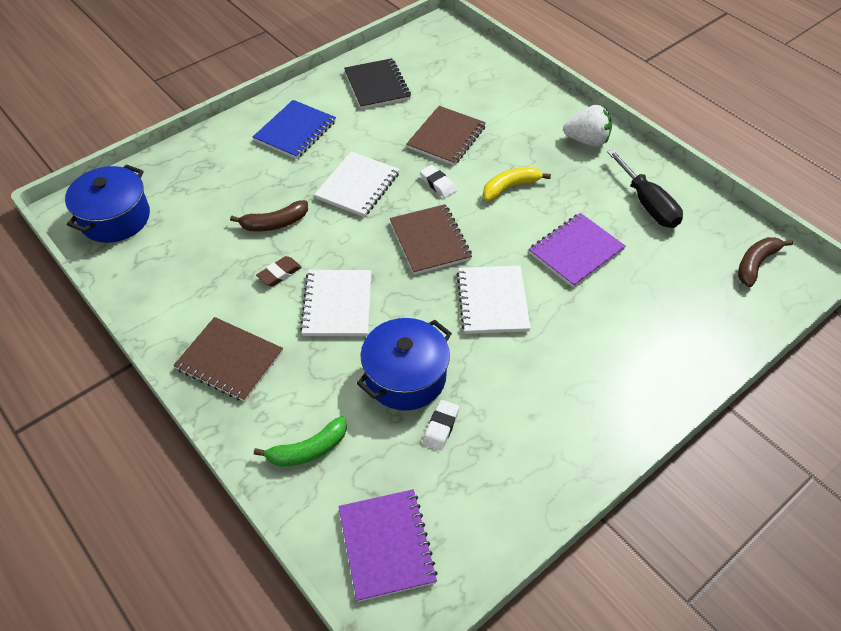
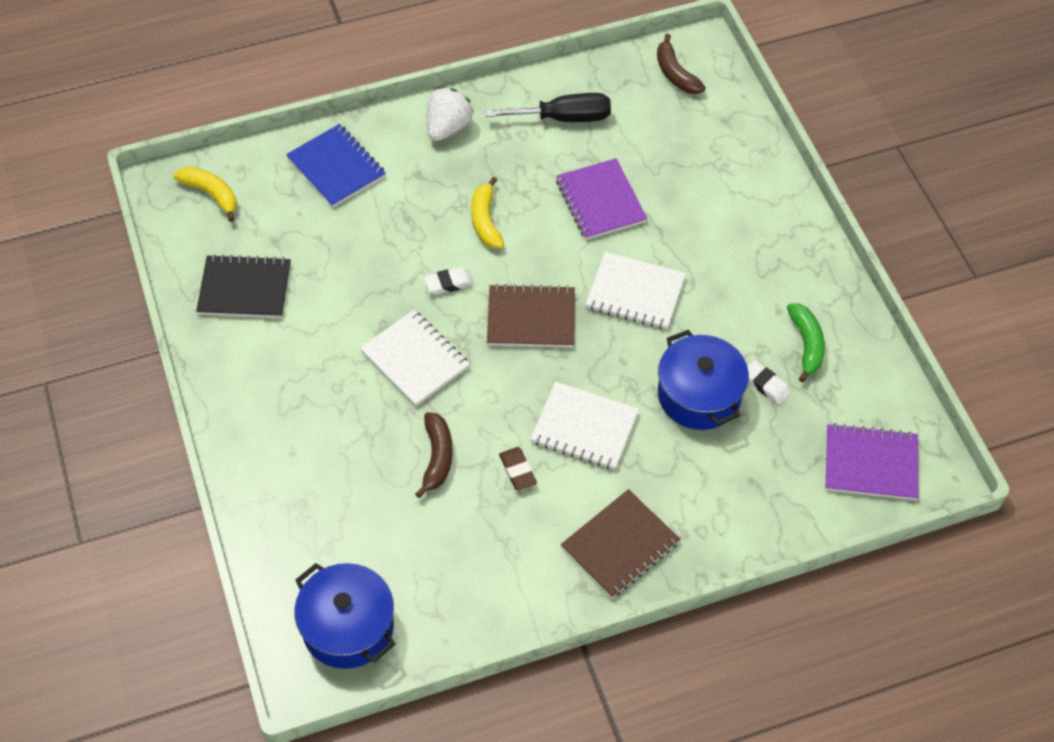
camera: 70 degrees left, 5 degrees up
(295, 131) = (285, 397): blue notebook -> blue notebook (336, 167)
(308, 450) = (753, 499): green banana -> green banana (806, 344)
(446, 137) = (376, 250): brown notebook -> none
(447, 48) = (211, 194): none -> yellow banana

